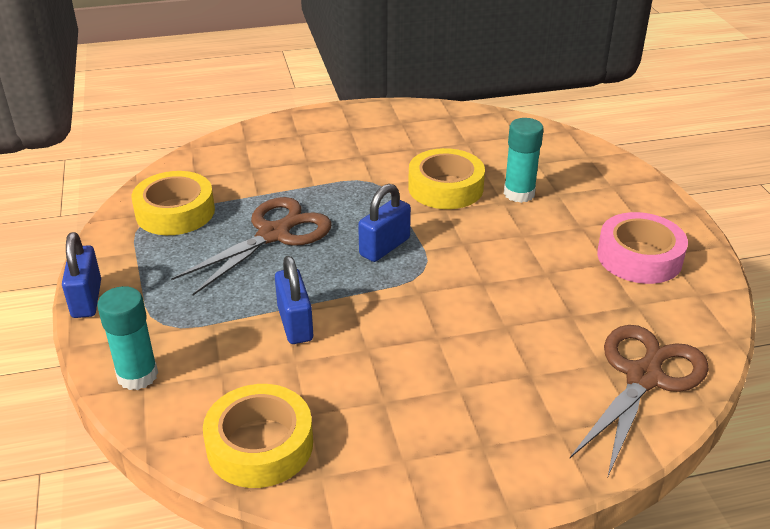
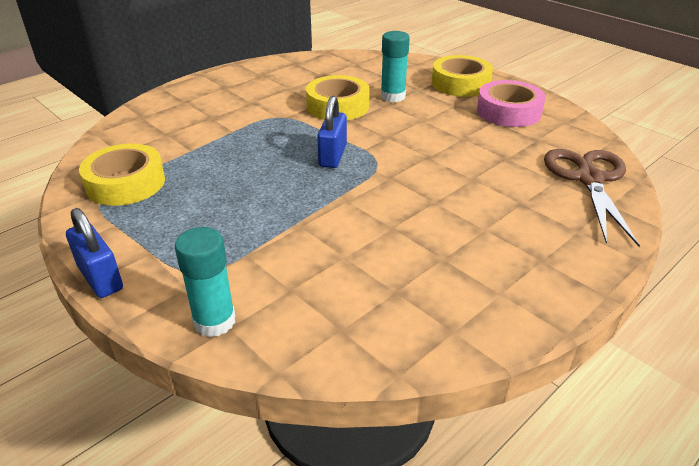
camera: 30 degrees left, 0 degrees up
(260, 445) = (380, 330): yellow tape -> yellow tape (460, 83)
(273, 234) = (233, 174): brown scissors -> none
(295, 323) = (317, 230): blue padlock -> none

